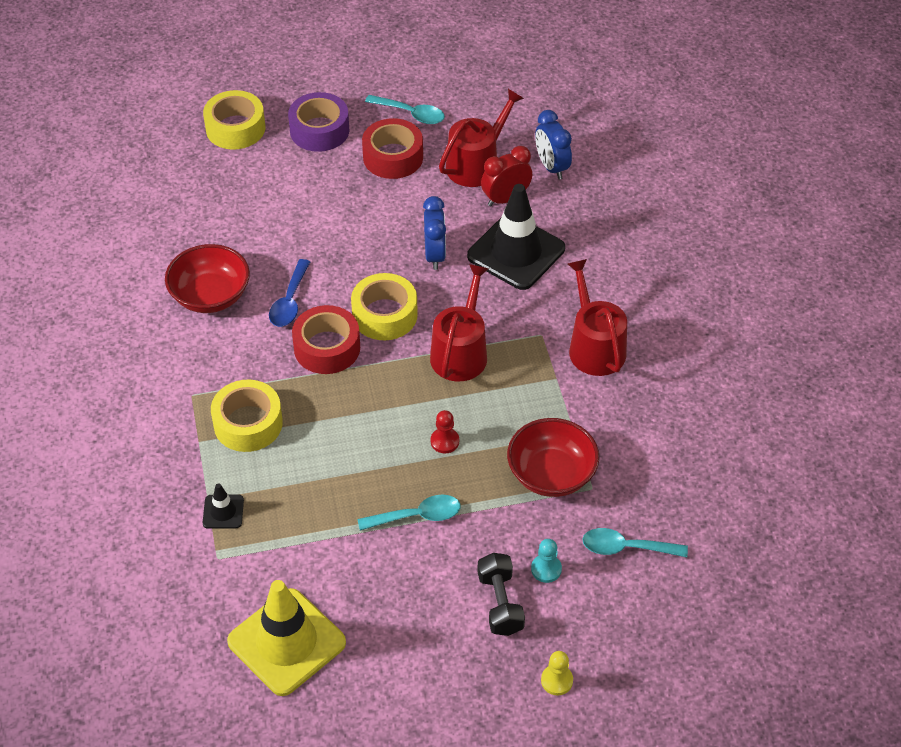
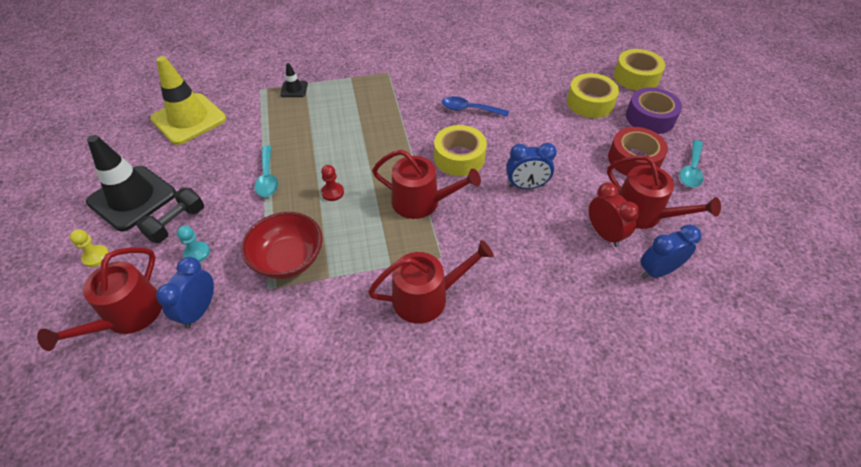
camera: 90 degrees right, 0 degrees up
(210, 296) = (472, 75): red bowl -> none
(248, 423) = (362, 96): yellow tape -> yellow tape (590, 103)
(327, 348) = (426, 129): red tape -> none
(500, 603) = (176, 224): black dumbbell -> black dumbbell turned 45 degrees counterclockwise
(516, 252) = (538, 240): black traffic cone -> black traffic cone (132, 198)
(626, 548) = (199, 310): turquoise spoon -> blue clock
(638, 617) = (128, 316): none -> red watering can

